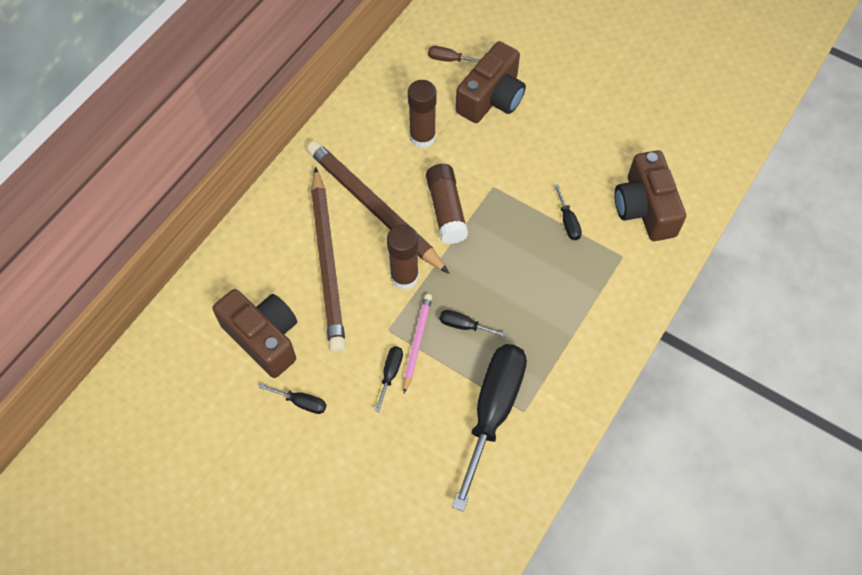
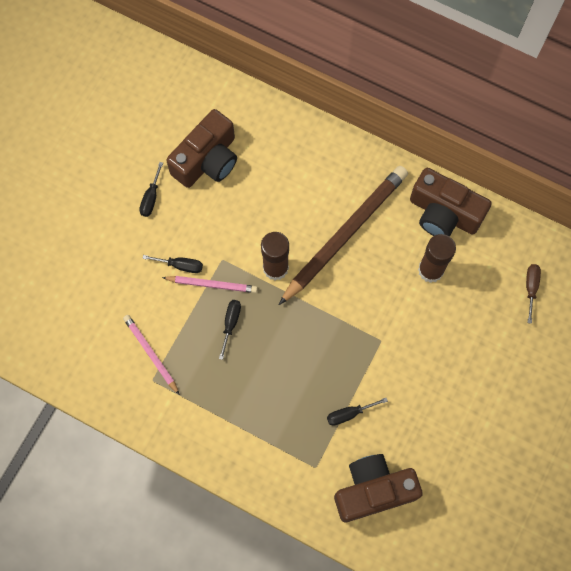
camera: 85 degrees right, 10 degrees up
(328, 263) = (283, 201): brown pencil -> none
(446, 210) = (349, 299): brown glue stick -> none
(491, 98) = (488, 333): brown camera -> brown camera (443, 213)
(493, 411) = (151, 354): black screwdriver -> pink pencil

